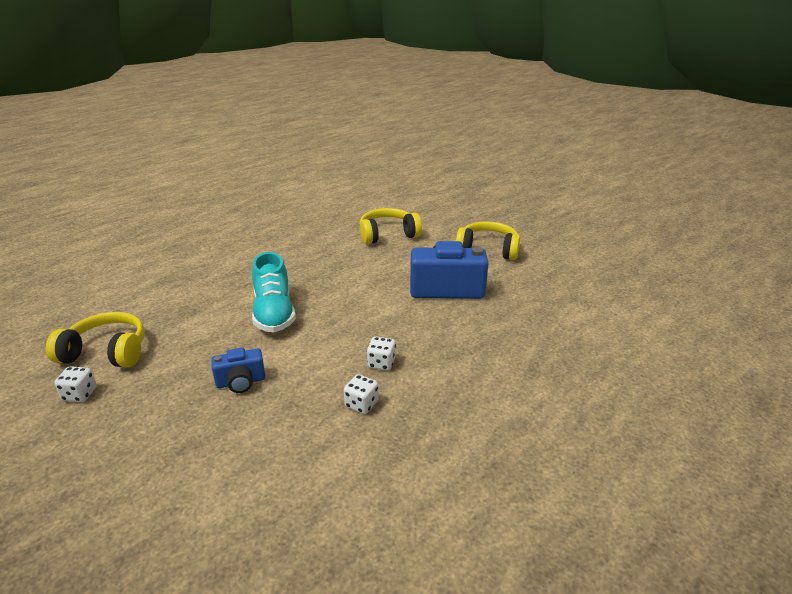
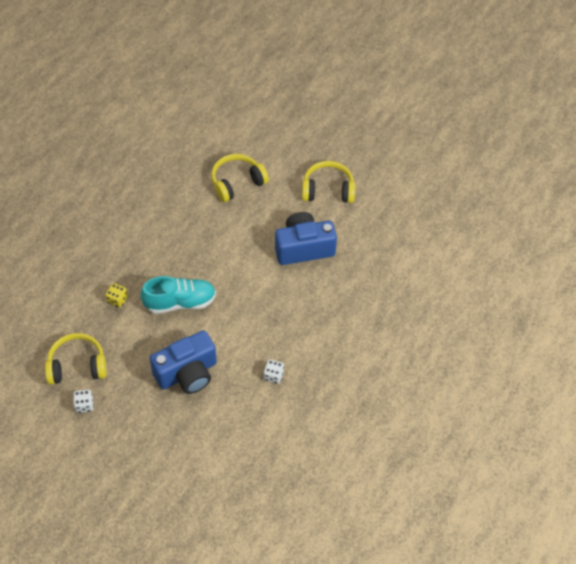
camera: 15 degrees left, 25 degrees up
(202, 301) = (117, 300): none -> yellow dice
(241, 382) = (187, 373): blue camera -> blue camera, size x1.89
(274, 313) = (180, 302): turquoise shoe -> turquoise shoe turned 75 degrees counterclockwise
(381, 363) = (276, 337): white dice -> none

